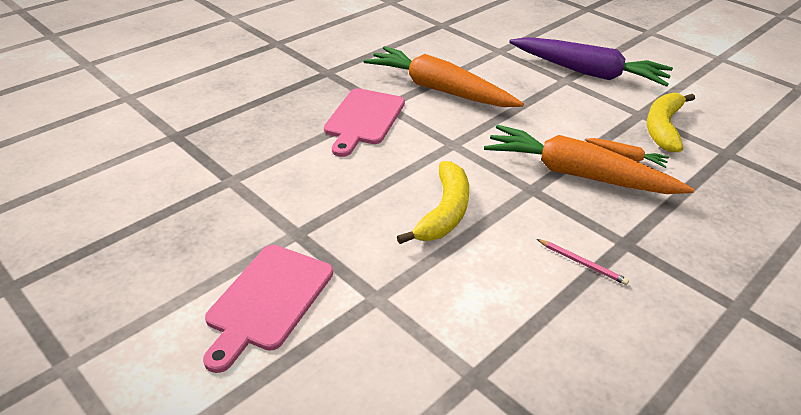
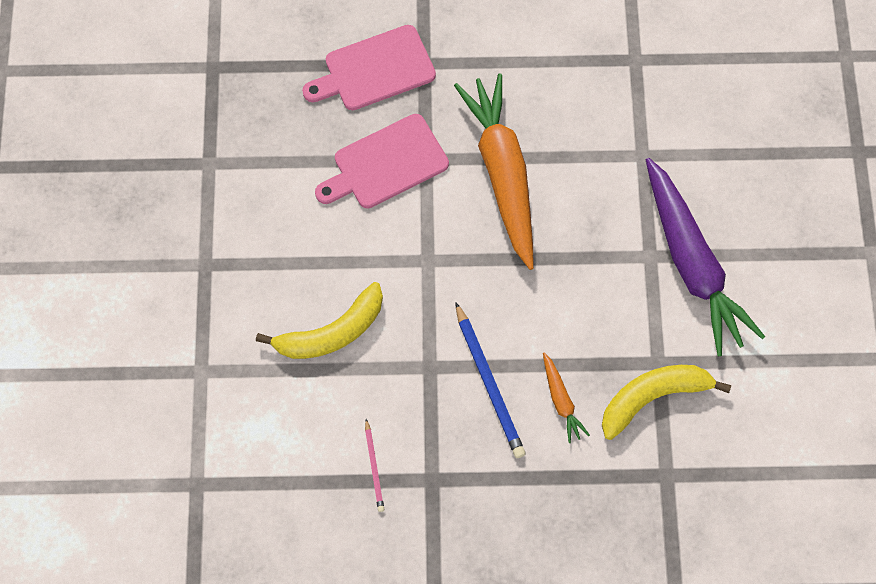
camera: 45 degrees right, 30 degrees up
(268, 300) = (132, 313): pink cutting board -> pink cutting board (375, 70)
(577, 174) = (489, 383): orange carrot -> blue pencil

